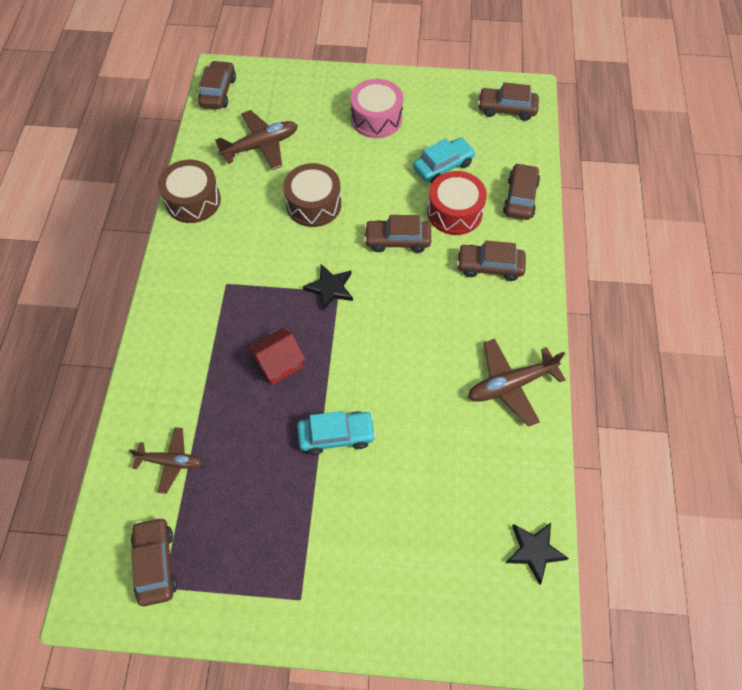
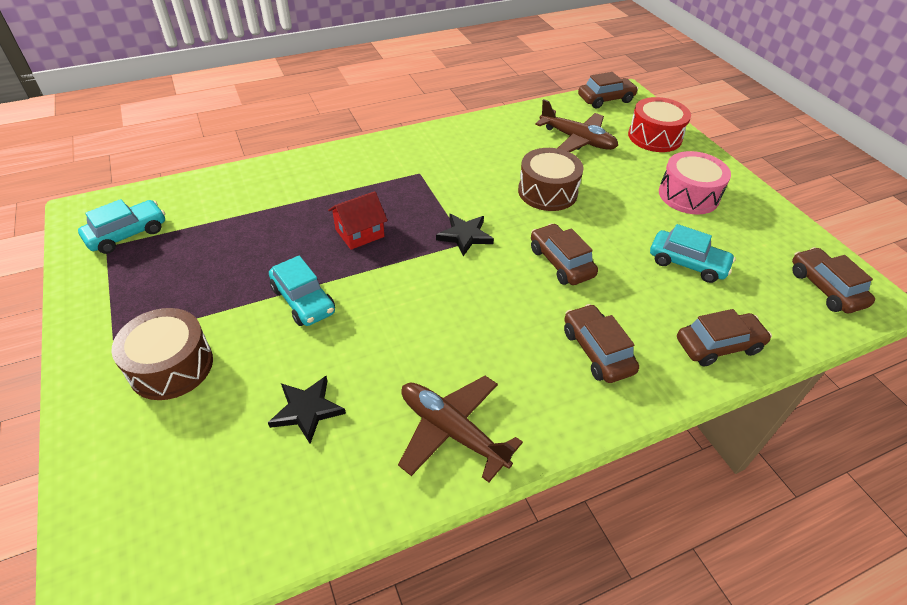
camera: 60 degrees right, 15 degrees down
(156, 563) = (127, 234): brown car -> turquoise car
(171, 462) = (227, 207): brown plane -> none
(193, 200) = (485, 127): brown drum -> brown drum (171, 366)
(279, 363) = (359, 233): red house -> red house turned 60 degrees counterclockwise
(454, 212) = (639, 294): red drum -> red drum (654, 137)
(534, 551) = (231, 545): black star -> black star (307, 410)

